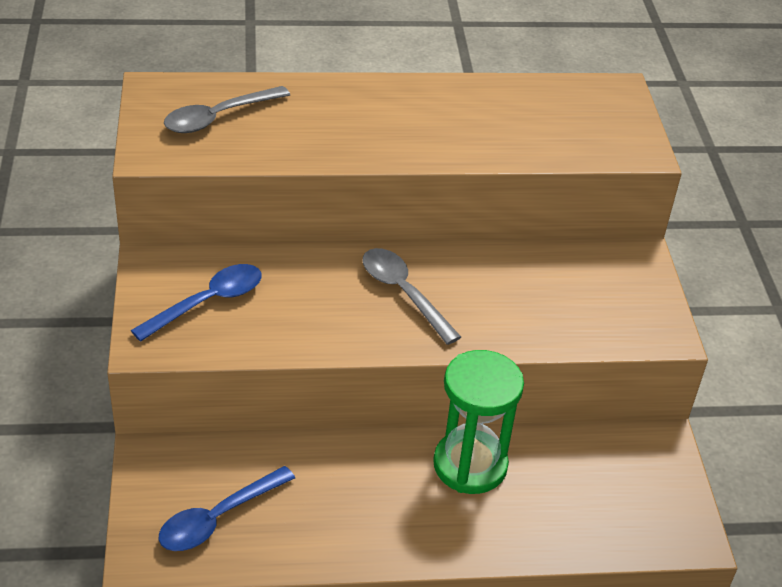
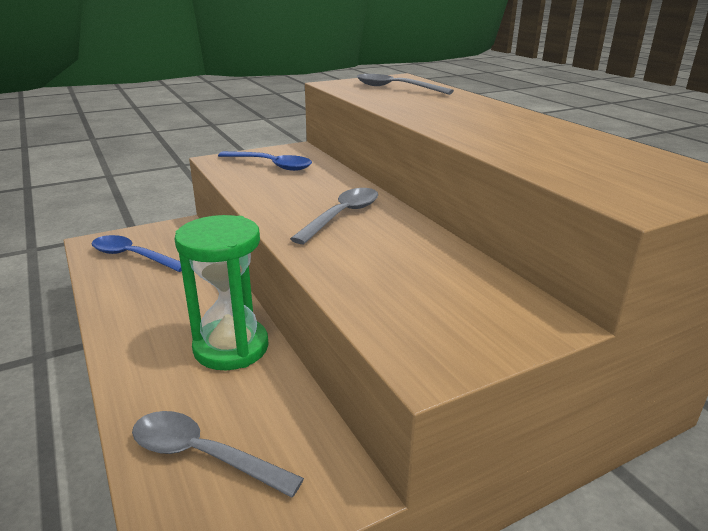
camera: 70 degrees right, 15 degrees down
(605, 511) = (203, 455): none -> grey spoon

